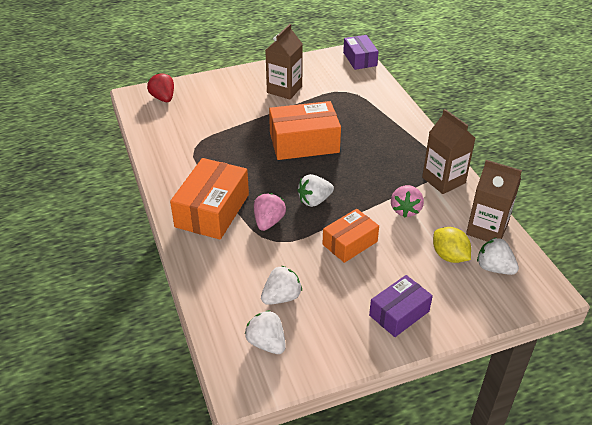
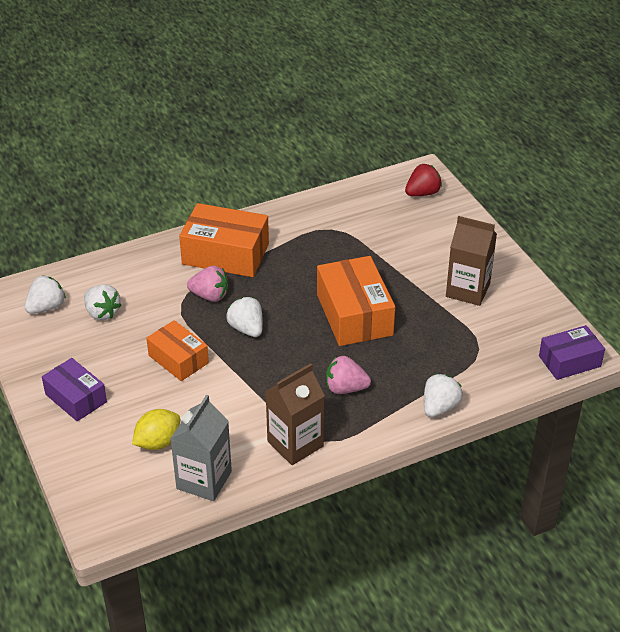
camera: 85 degrees right, 0 degrees up
(405, 210) = (235, 406): pink strawberry -> pink strawberry (345, 388)
(487, 229) = (204, 480): brown carton -> grey carton
(494, 268) = (138, 481): white strawberry -> white strawberry (439, 407)

